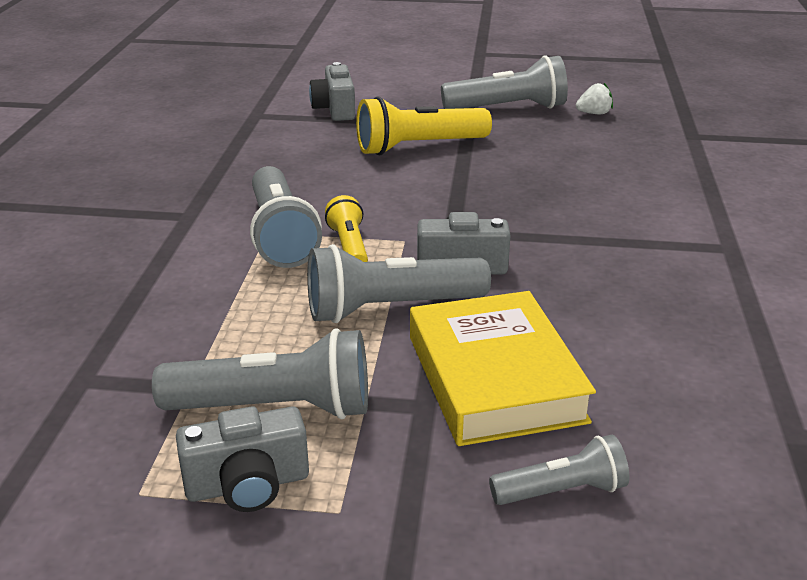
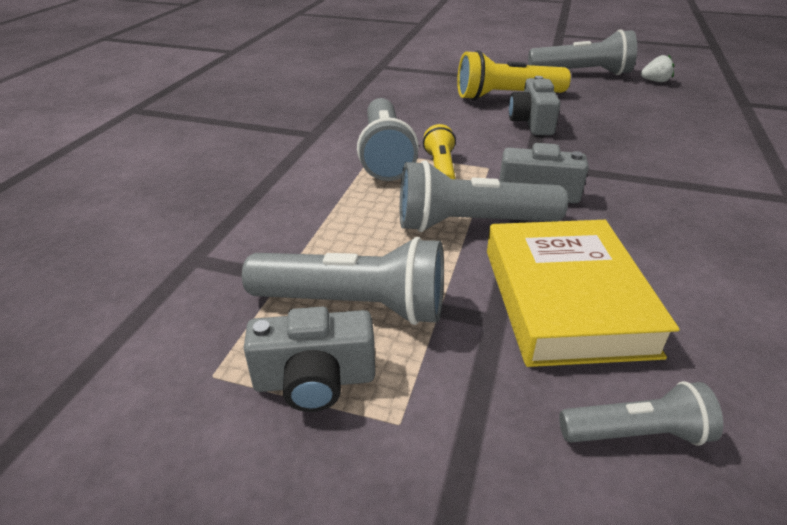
camera: 10 degrees right, 5 degrees up
(335, 109) = (442, 66): grey camera -> grey camera (532, 122)

